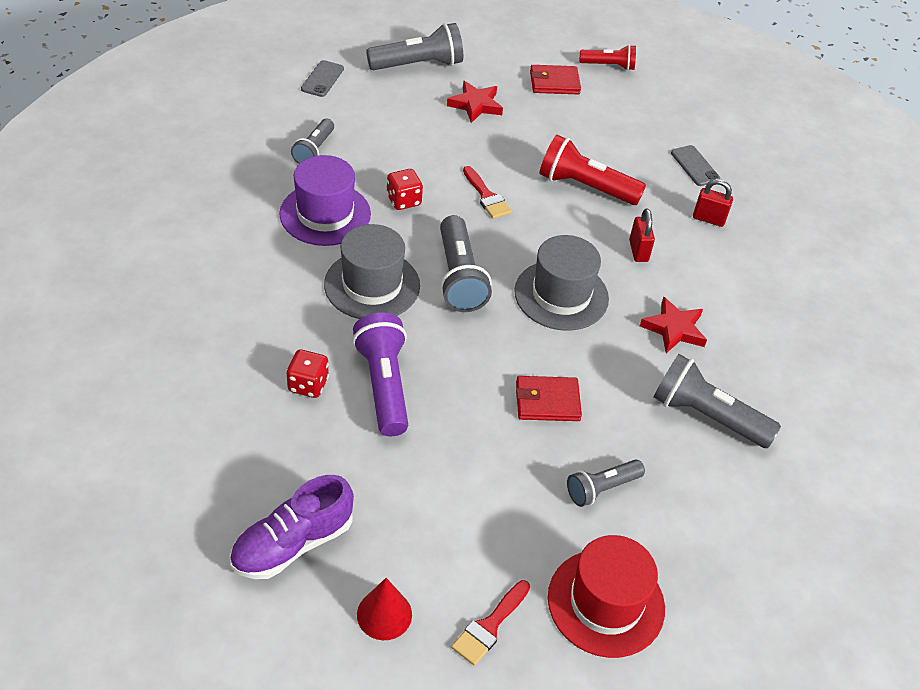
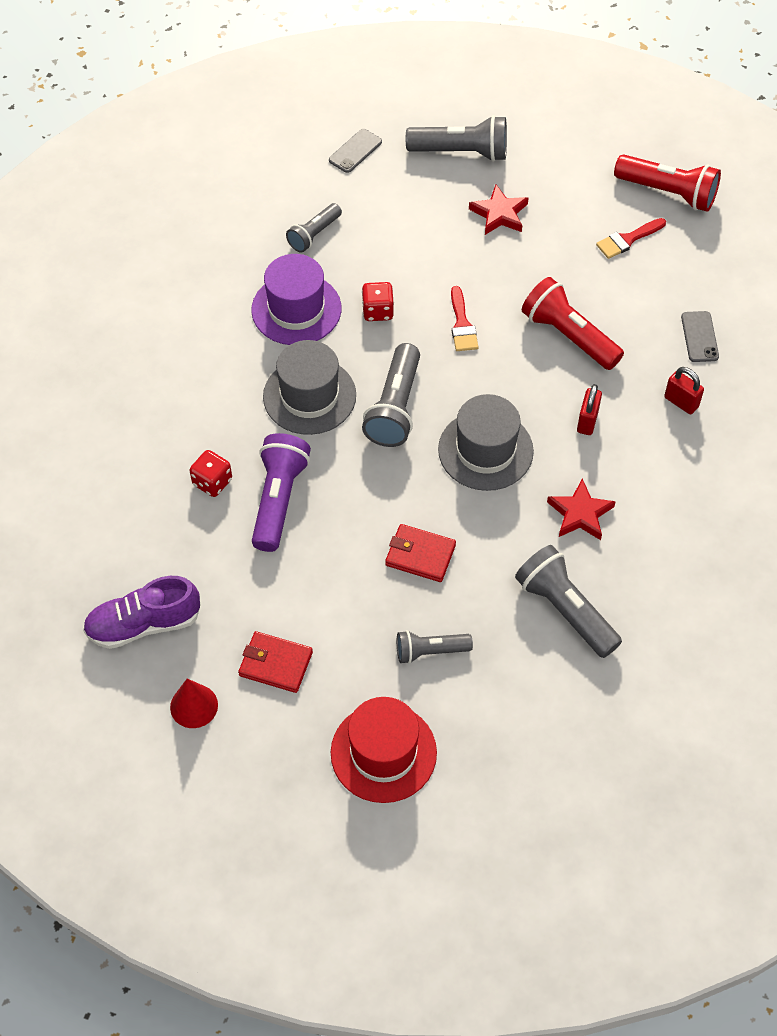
camera: 25 degrees right, 10 degrees up
(489, 626) = (275, 742): red brush -> red brush (627, 240)
(554, 82) = (597, 202): red wallet -> red wallet (275, 664)
(609, 66) = (668, 193): red flashlight -> red flashlight, size x1.64

